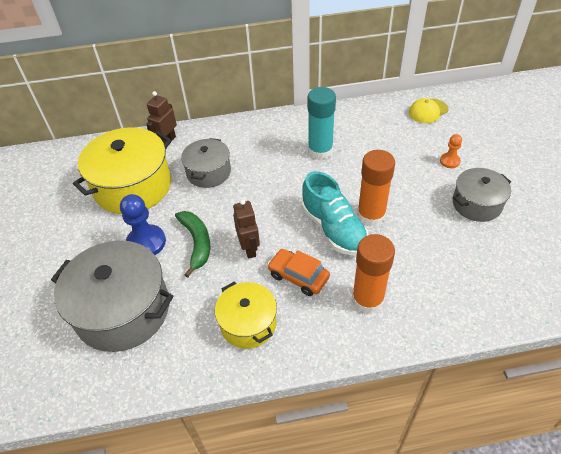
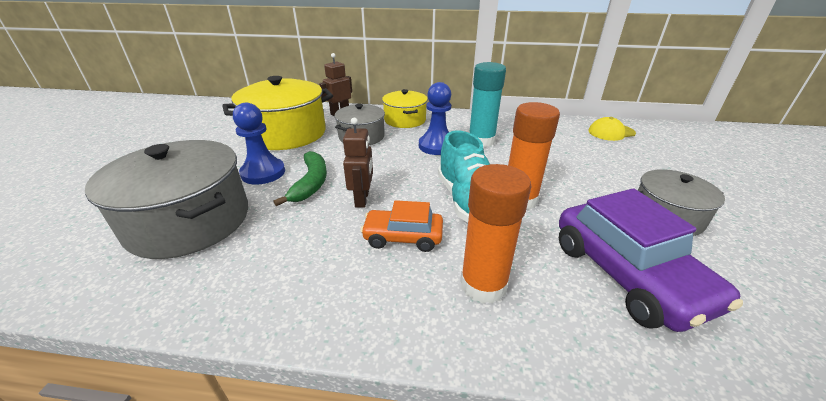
camera: 15 degrees right, 15 degrees down
(248, 323) = (312, 270): yellow pot -> yellow pot (405, 120)
(283, 168) = (437, 146): none -> blue pawn
(298, 276) = (403, 237): orange car -> orange car turned 45 degrees counterclockwise
(449, 161) = (632, 172): orange pawn -> none
(455, 264) = (627, 275): none -> purple car

